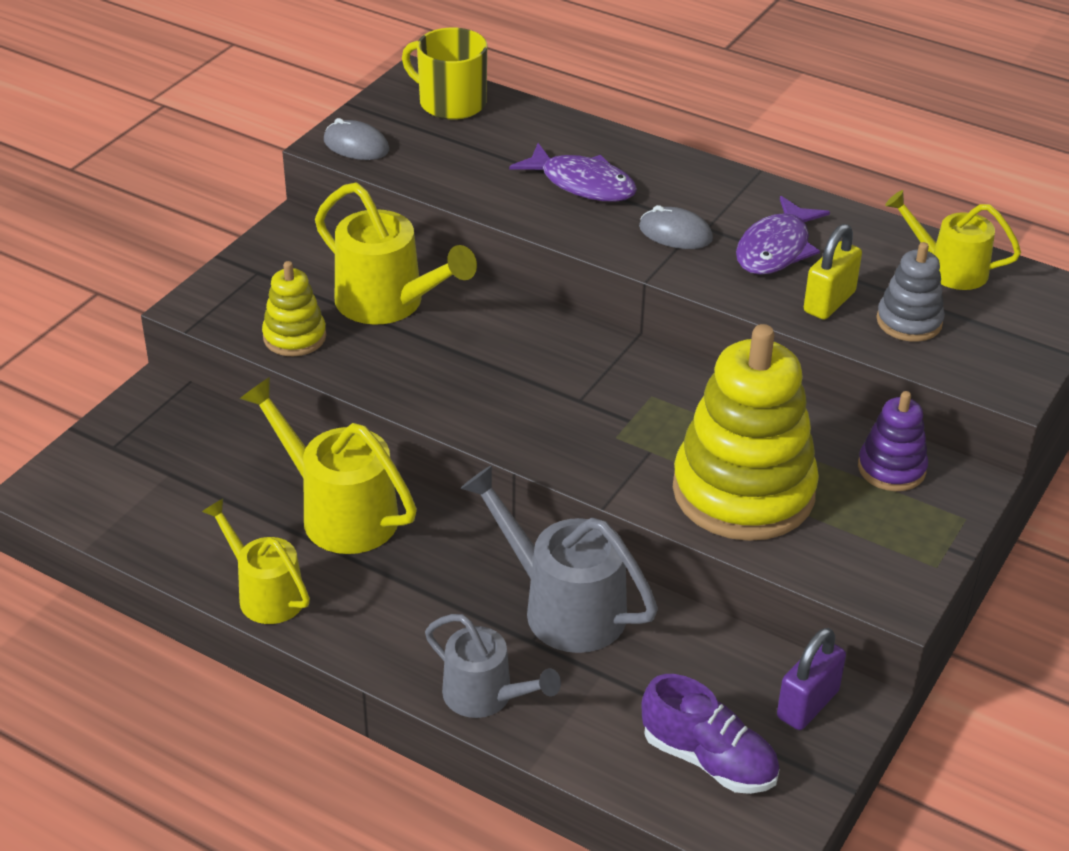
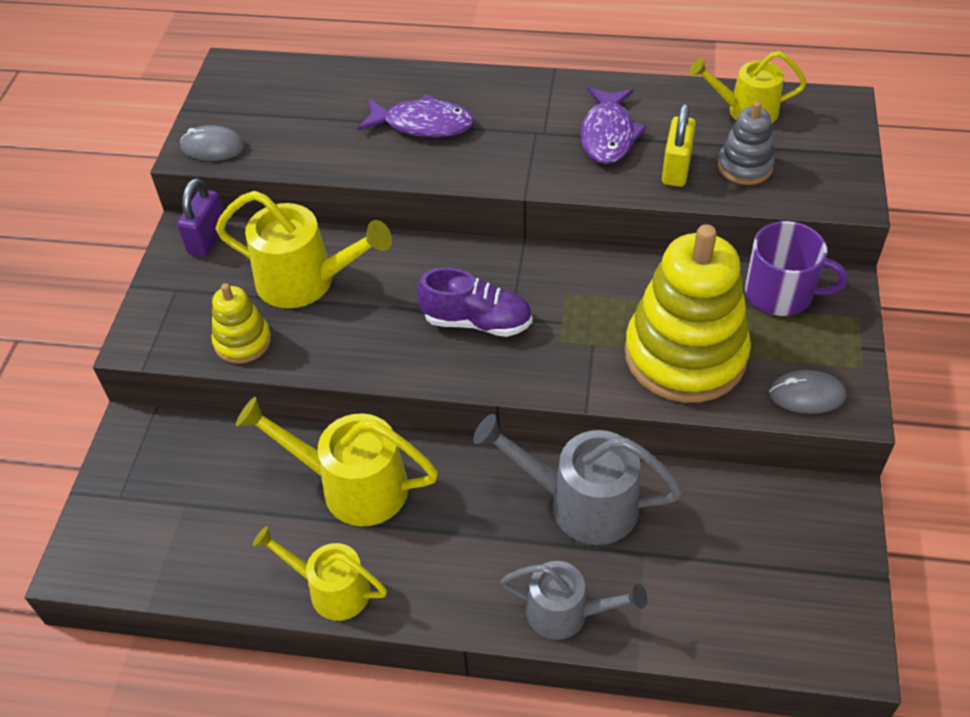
camera: 20 degrees left, 10 degrees up
(451, 103) = (272, 82): yellow mug -> none
(675, 233) = (523, 146): grey mouse -> grey mouse (806, 395)
(709, 759) = (768, 598): purple shoe -> purple shoe (477, 322)
(807, 704) = (812, 517): purple padlock -> purple padlock (207, 239)
(891, 468) = (780, 293): purple stacking toy -> purple mug

